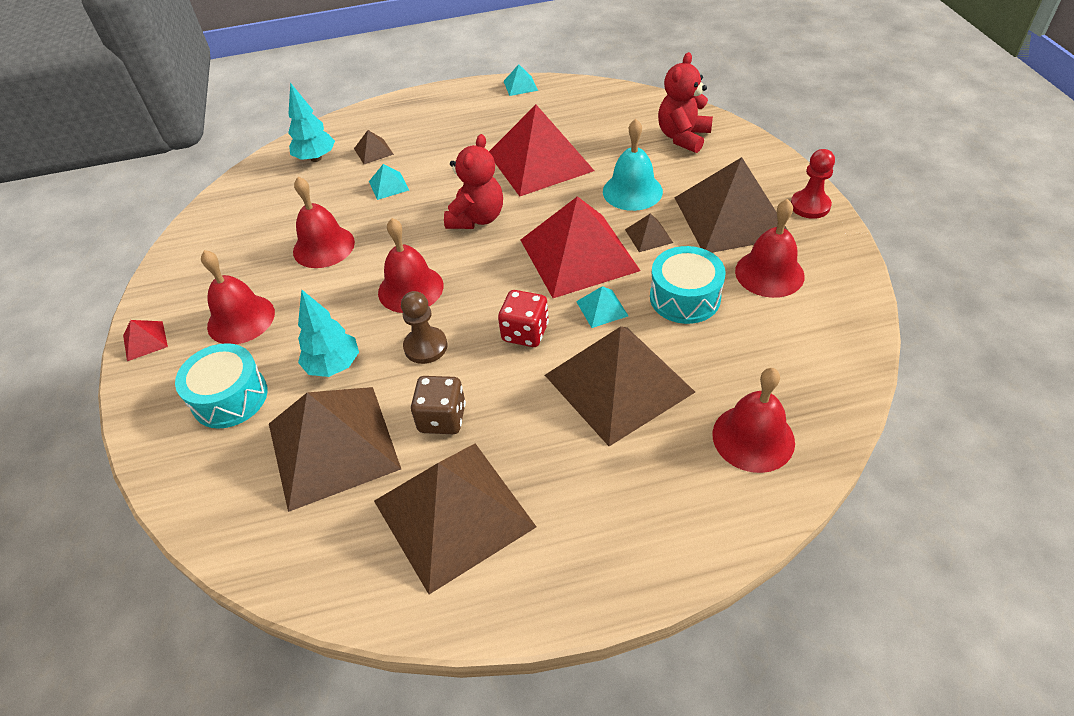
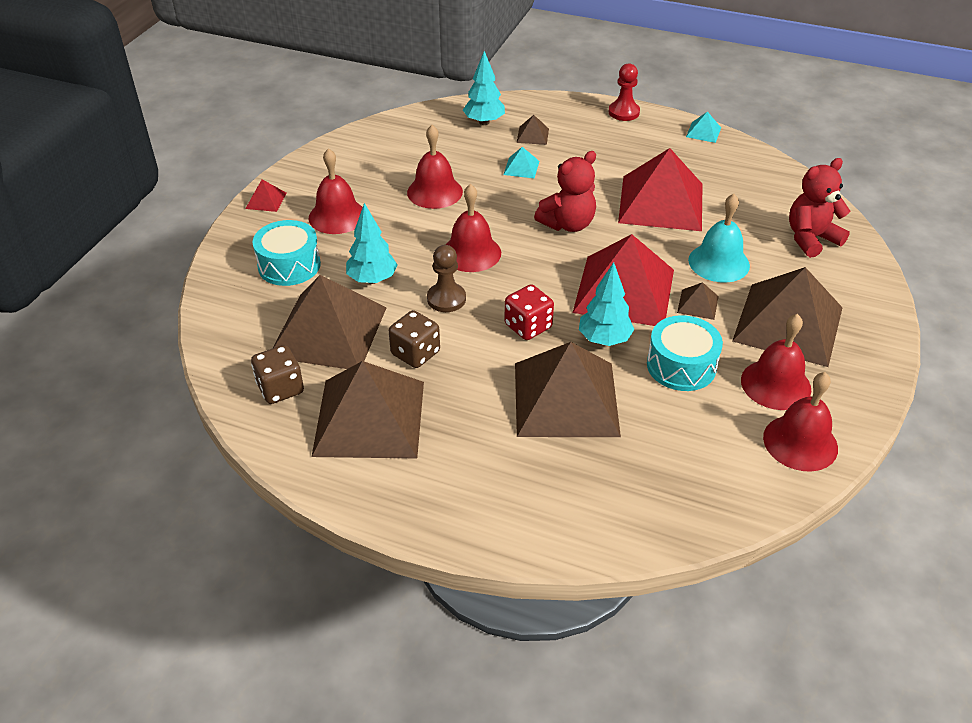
camera: 30 degrees right, 5 degrees down
(332, 539) = (280, 388): none -> brown dice
(602, 308) = (604, 339): turquoise pyramid -> turquoise tree
(753, 438) = (634, 493): red bell -> red bell (800, 442)
(810, 206) = (873, 350): red pawn -> red pawn (623, 112)

